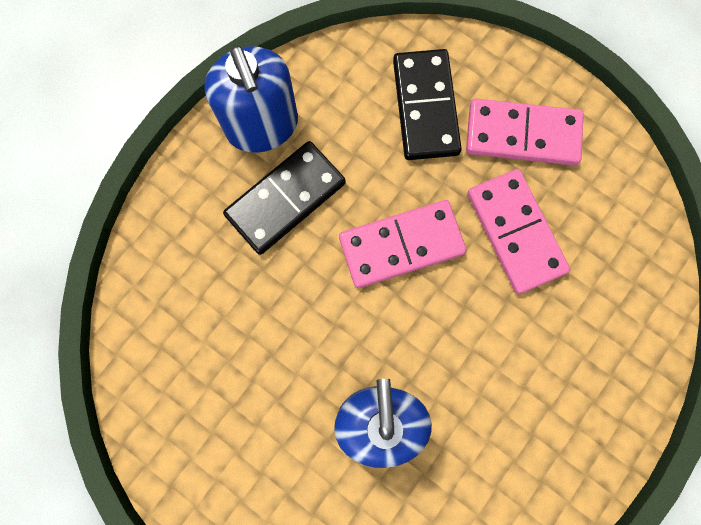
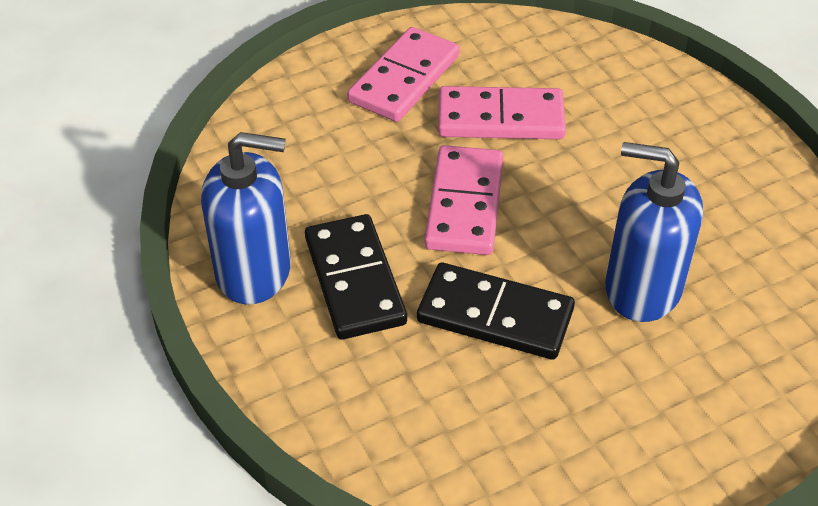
camera: 65 degrees left, 30 degrees down
(425, 107) = (327, 135): black domino -> black domino (495, 316)

